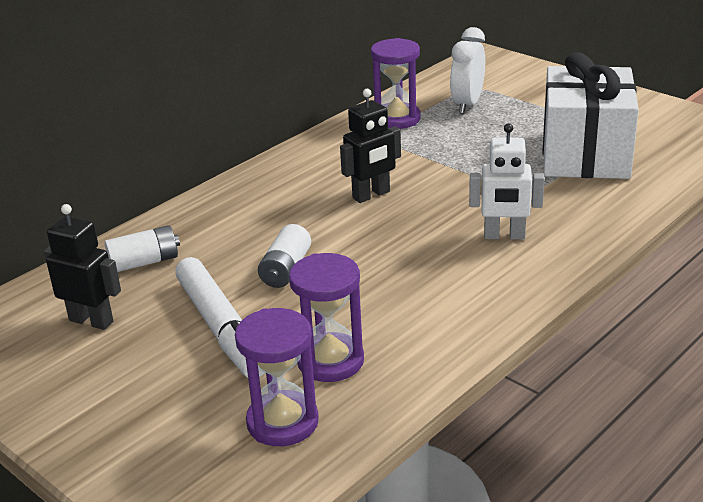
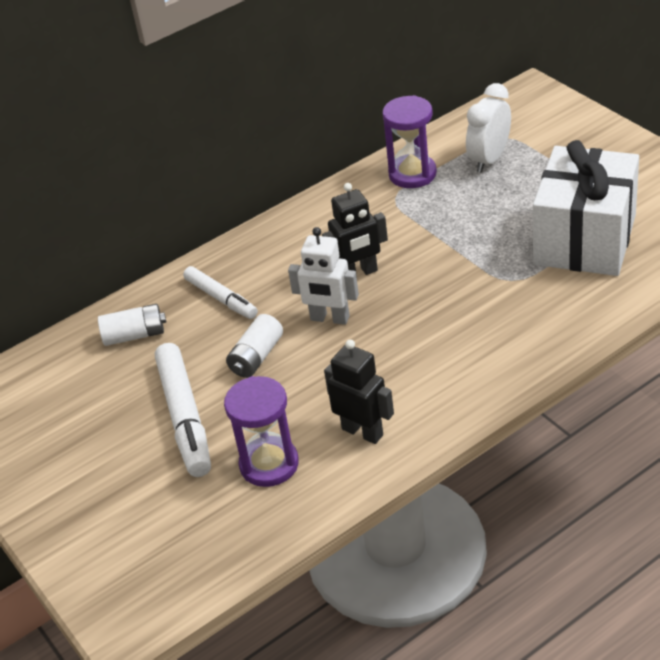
camera: 15 degrees right, 10 degrees up
(91, 321) = (78, 397): black robot -> black robot (362, 432)
(232, 225) = (221, 298): none -> white marker
(282, 422) = (213, 523): purple hourglass -> none
(504, 236) = (468, 337): white robot -> white robot (329, 318)

